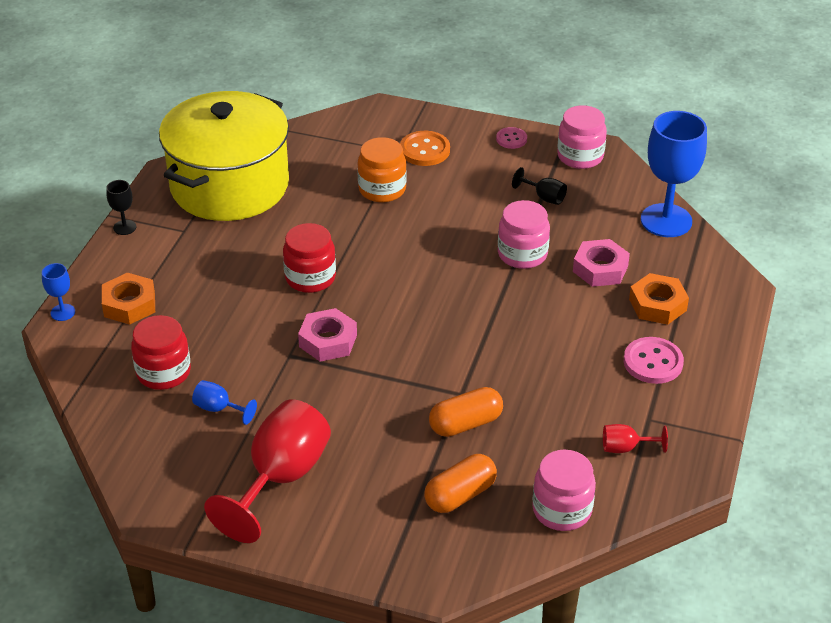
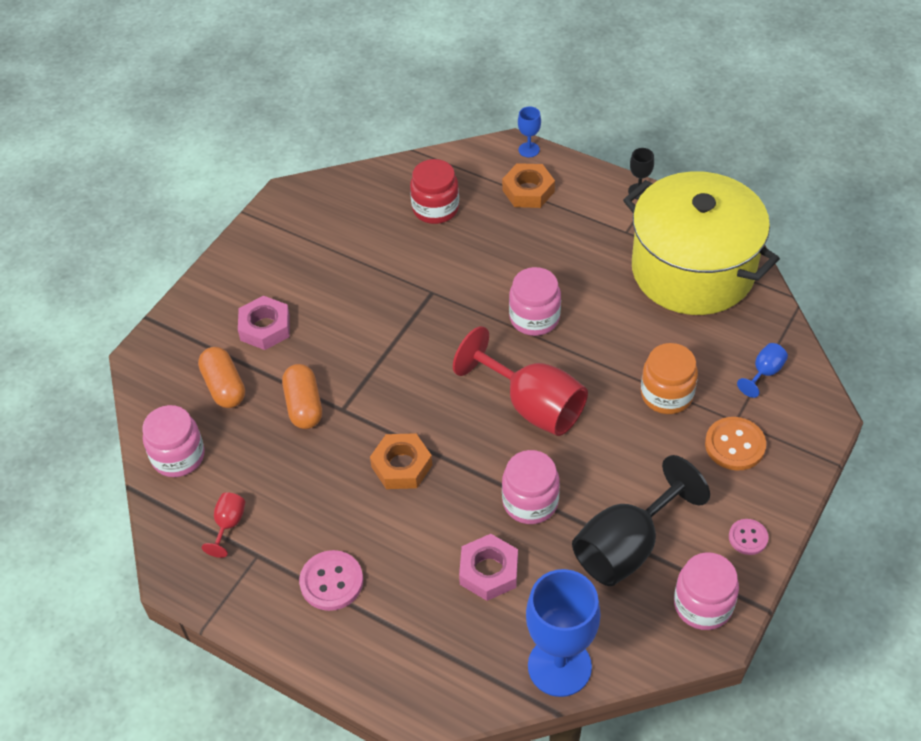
camera: 105 degrees right, 10 degrees up
(219, 409) = (380, 240): blue goblet -> blue goblet (764, 373)
(280, 478) = (289, 272): red goblet -> red goblet (532, 405)
(310, 278) = (534, 318): red jar -> pink jar
(328, 341) = (442, 321): pink nut -> pink nut (265, 328)
(544, 197) = (627, 546): black goblet -> black goblet, size x2.25
(657, 305) = (416, 612): orange nut -> orange nut (401, 466)

